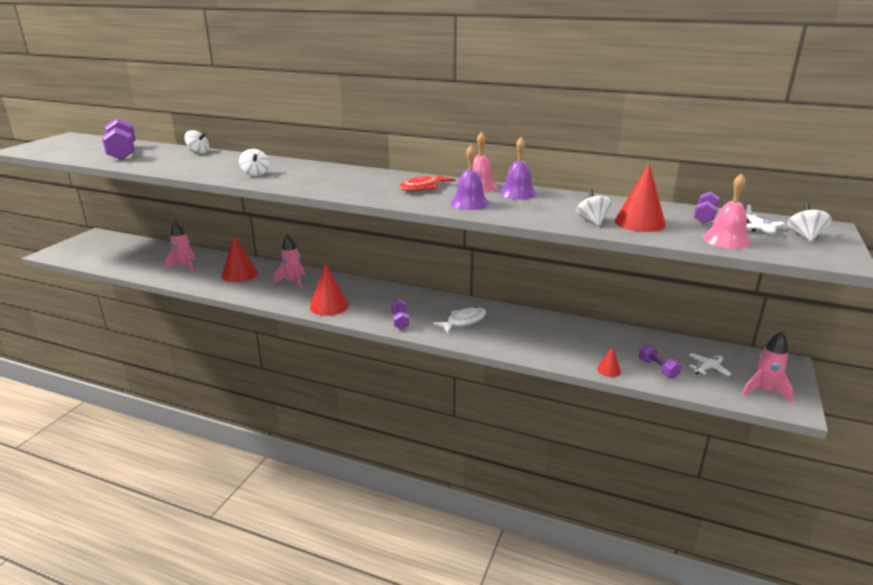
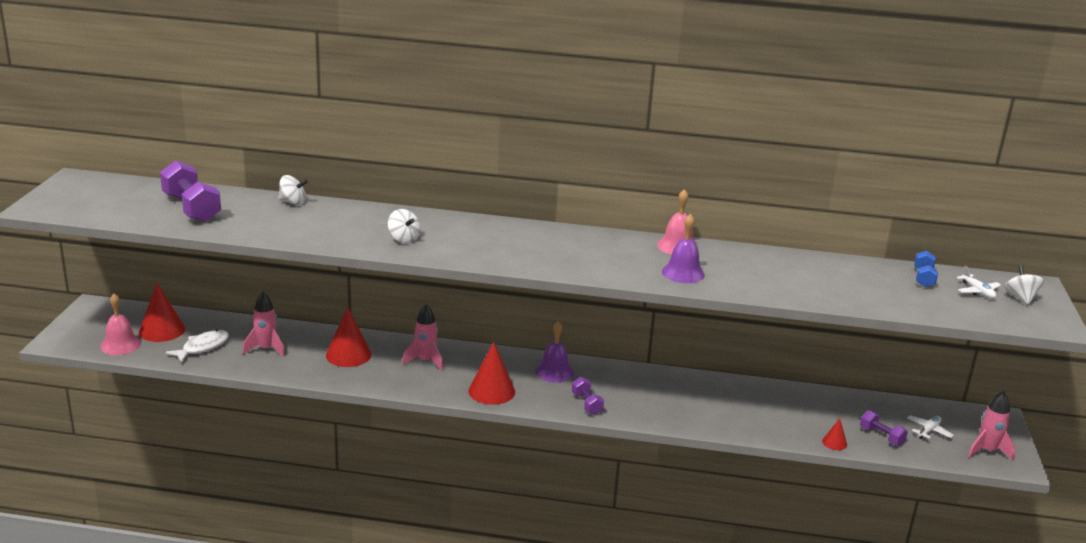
camera: 15 degrees left, 0 degrees up
(423, 188) = (617, 252): red fish -> none
(463, 321) = (658, 398): white fish -> white fish (202, 347)
(517, 193) = (724, 254): purple bell -> purple bell (554, 372)
(593, 221) = (821, 291): white spinning top -> none
(639, 222) = (866, 290): red cone -> red cone (162, 330)
(704, 217) = (923, 278): purple dumbbell -> blue dumbbell
(726, 239) = (954, 308): pink bell -> pink bell (120, 345)

